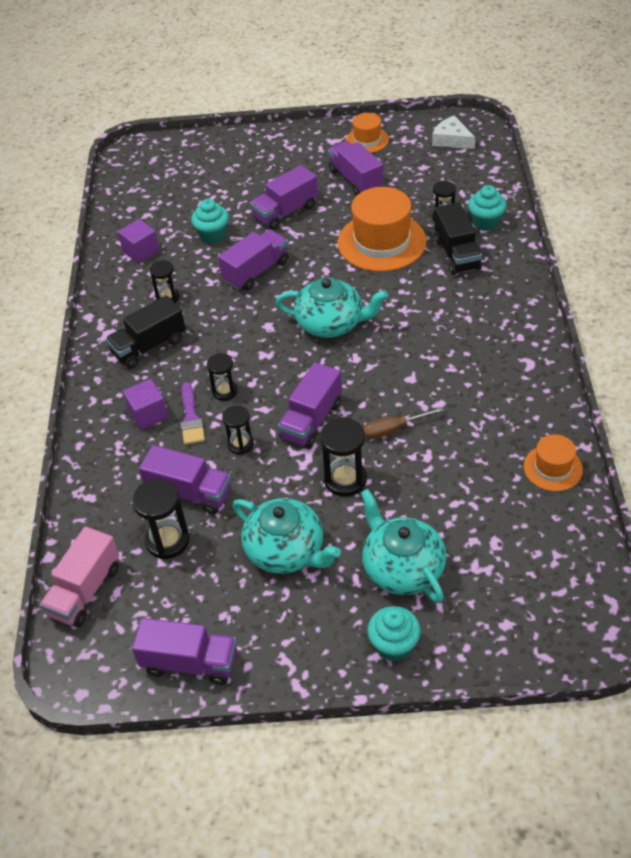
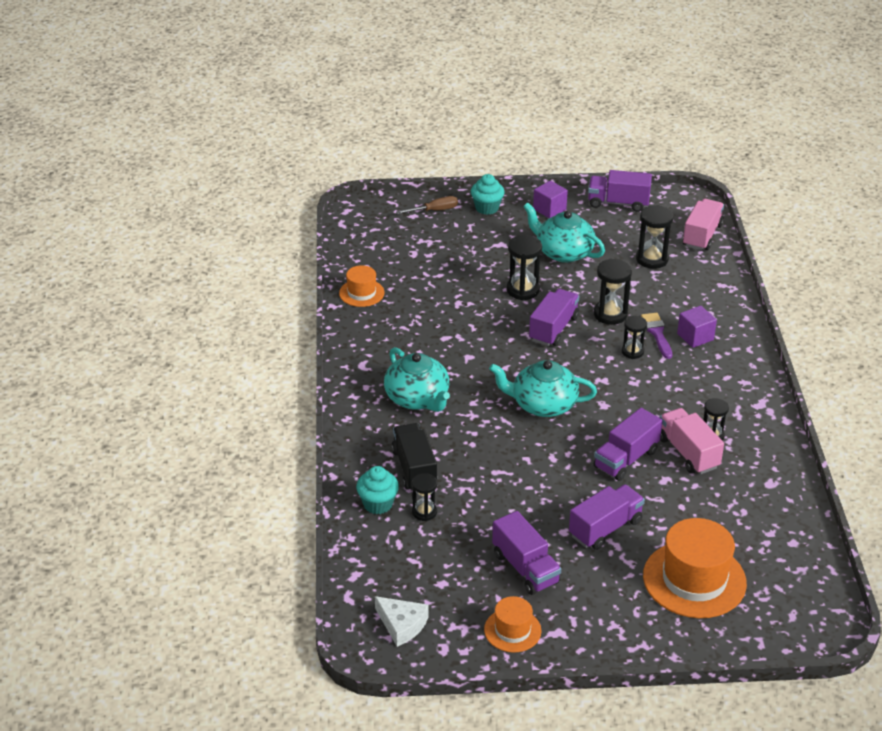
camera: 175 degrees right, 10 degrees down
(141, 251) = (759, 487): purple cube -> purple cube (549, 209)
(149, 346) = (714, 390): black truck -> none
(190, 493) = (643, 285): purple truck -> none
(196, 280) = (688, 453): none -> pink truck
(212, 235) = (683, 502): turquoise cupcake -> none
(240, 444) = (610, 314): black hourglass -> black hourglass, size x1.55
(381, 242) = (494, 486): orange hat -> orange hat (694, 579)
(393, 429) = (484, 320): brown screwdriver -> brown screwdriver (434, 210)
(402, 568) = (480, 242): turquoise teapot -> turquoise teapot (417, 398)

